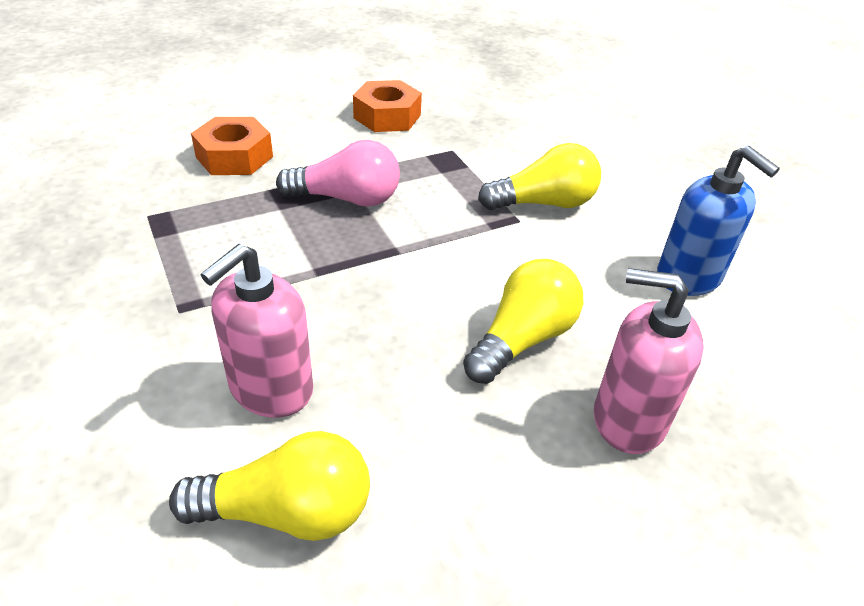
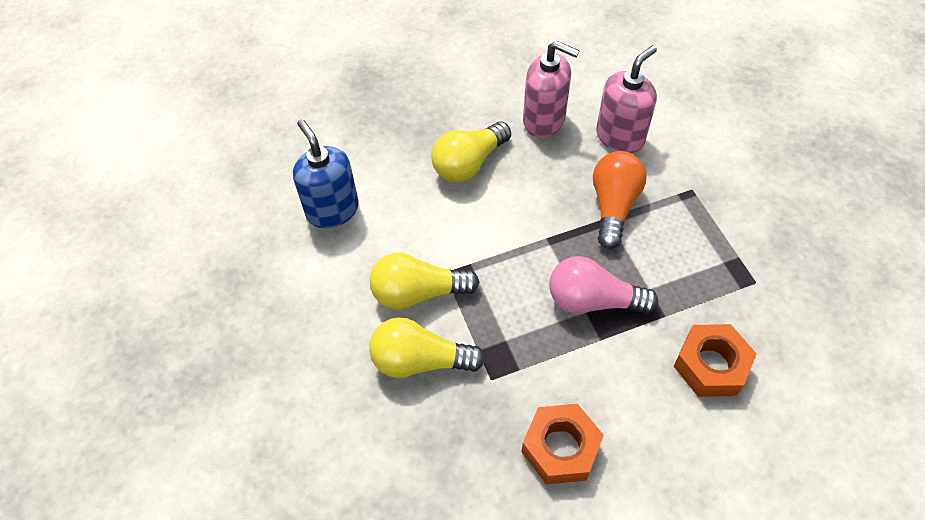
camera: 170 degrees left, 15 degrees up
(287, 512) = (599, 81): yellow light bulb -> yellow light bulb (420, 361)
(304, 287) = (613, 206): none -> orange light bulb
(628, 419) = (422, 115): pink soap dispenser -> pink soap dispenser (544, 120)

